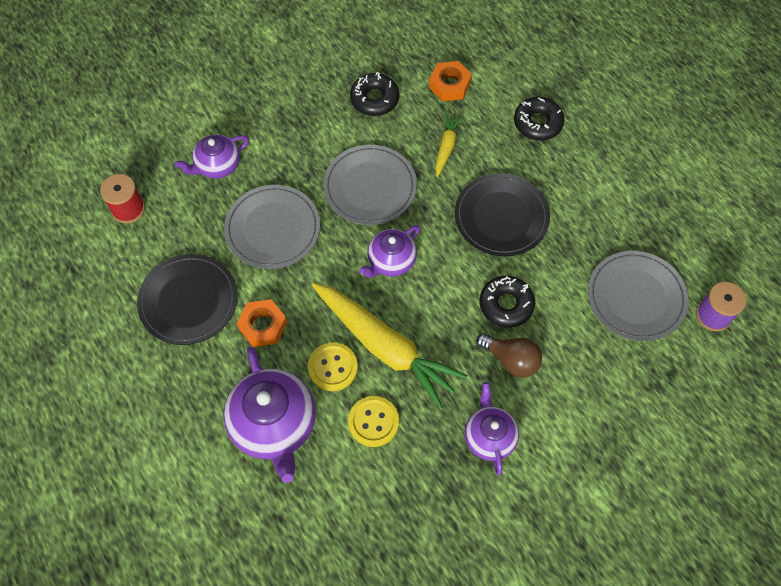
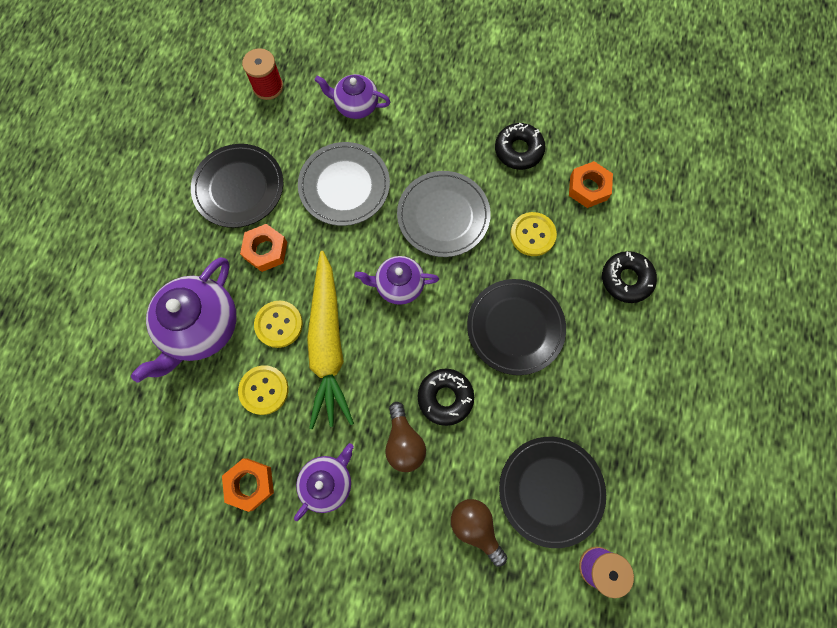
camera: 45 degrees right, 10 degrees up
(437, 493) = (250, 484): none -> orange nut
(446, 147) = (532, 235): yellow carrot -> yellow button
(616, 366) = (475, 527): none -> brown light bulb
(636, 297) = (550, 490): grey plate -> black plate

